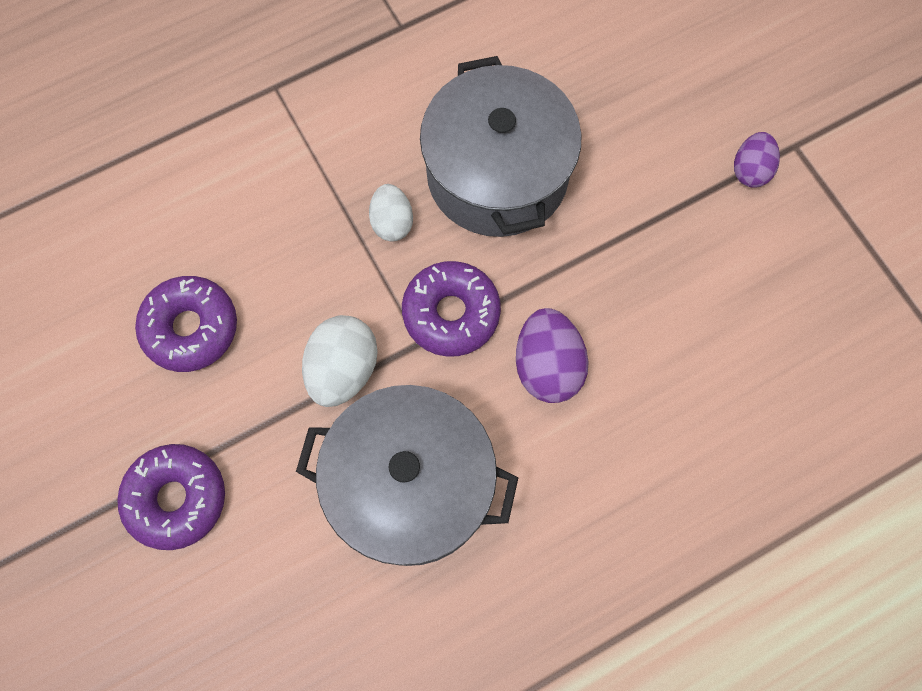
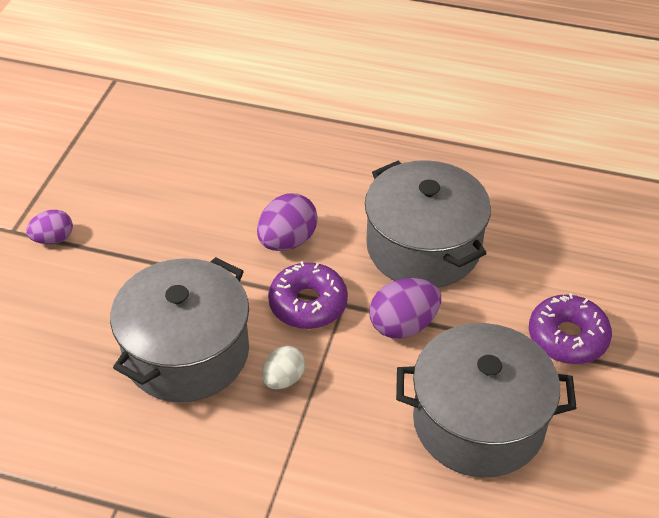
camera: 135 degrees left, 25 degrees down
(191, 328) = (478, 422): purple donut -> grey pot
(343, 370) = (403, 325): white egg -> purple egg

